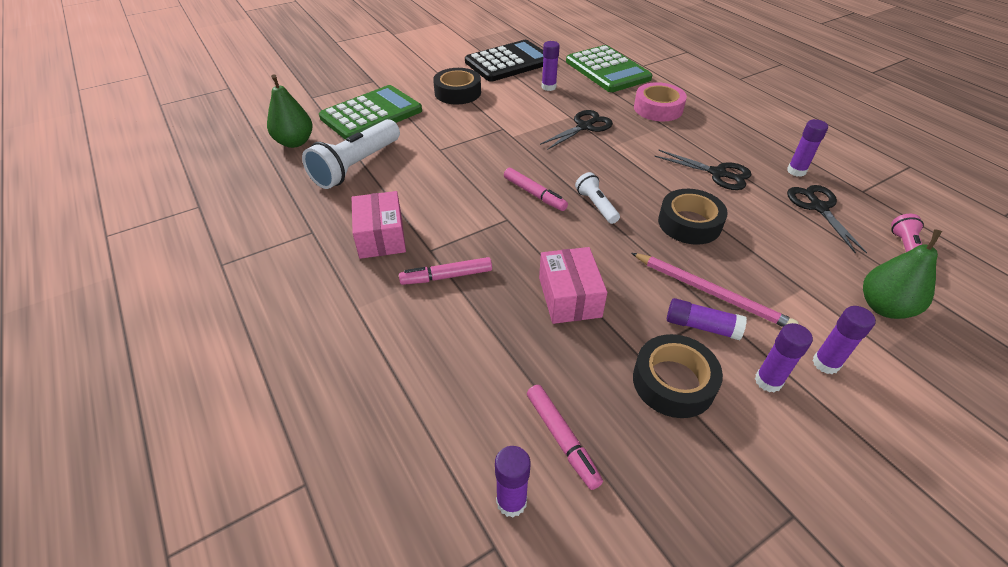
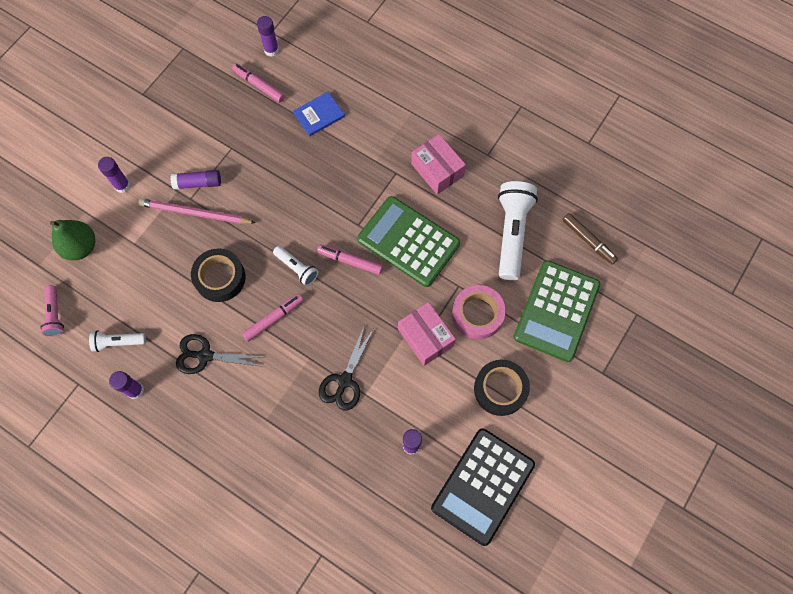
camera: 155 degrees right, 25 degrees up
(295, 142) = (588, 240): green pear -> brown marker
(447, 276) = (371, 156): pink marker -> pink marker (273, 319)
(486, 352) = (319, 115): none -> blue book
(569, 297) = (286, 172): pink box -> pink box (425, 337)
(607, 70) = (360, 520): green calculator -> green calculator (408, 242)
(658, 108) = (281, 451): pink tape -> pink tape (477, 314)
(673, 382) = (209, 138): black tape -> none
(768, 381) = (156, 160): purple glue stick -> none
(818, 207) = (118, 342): black scissors -> white flashlight

